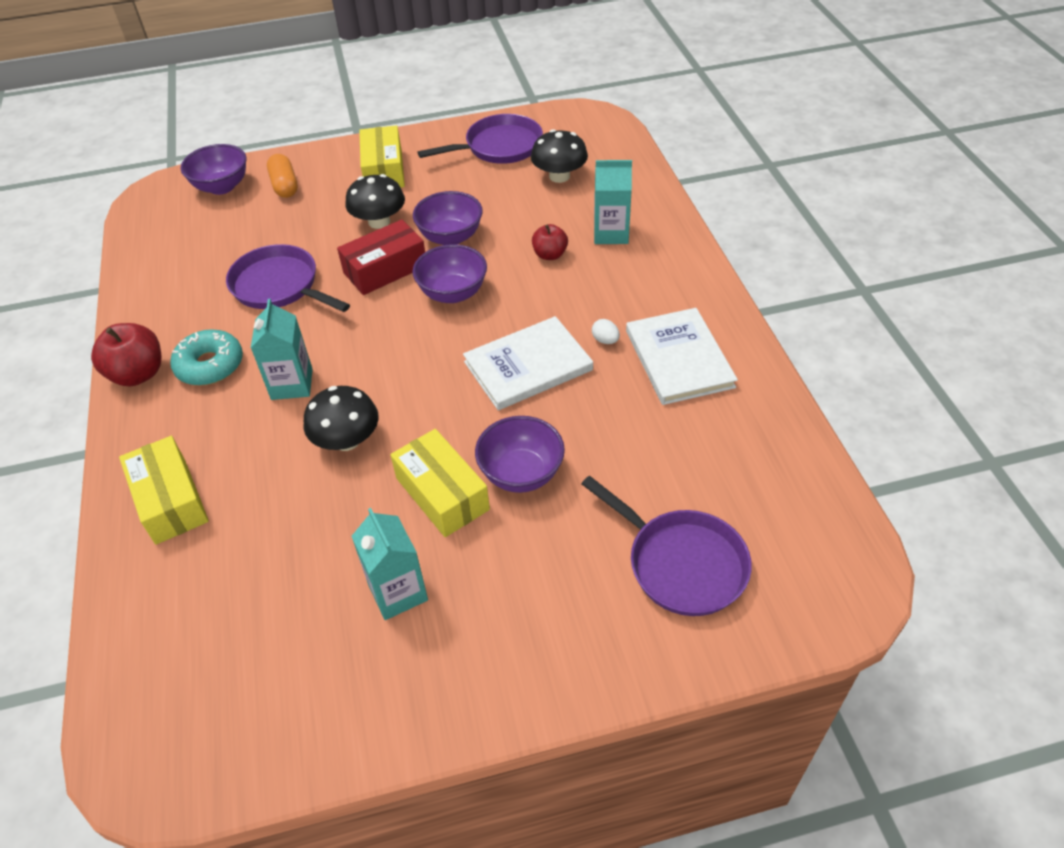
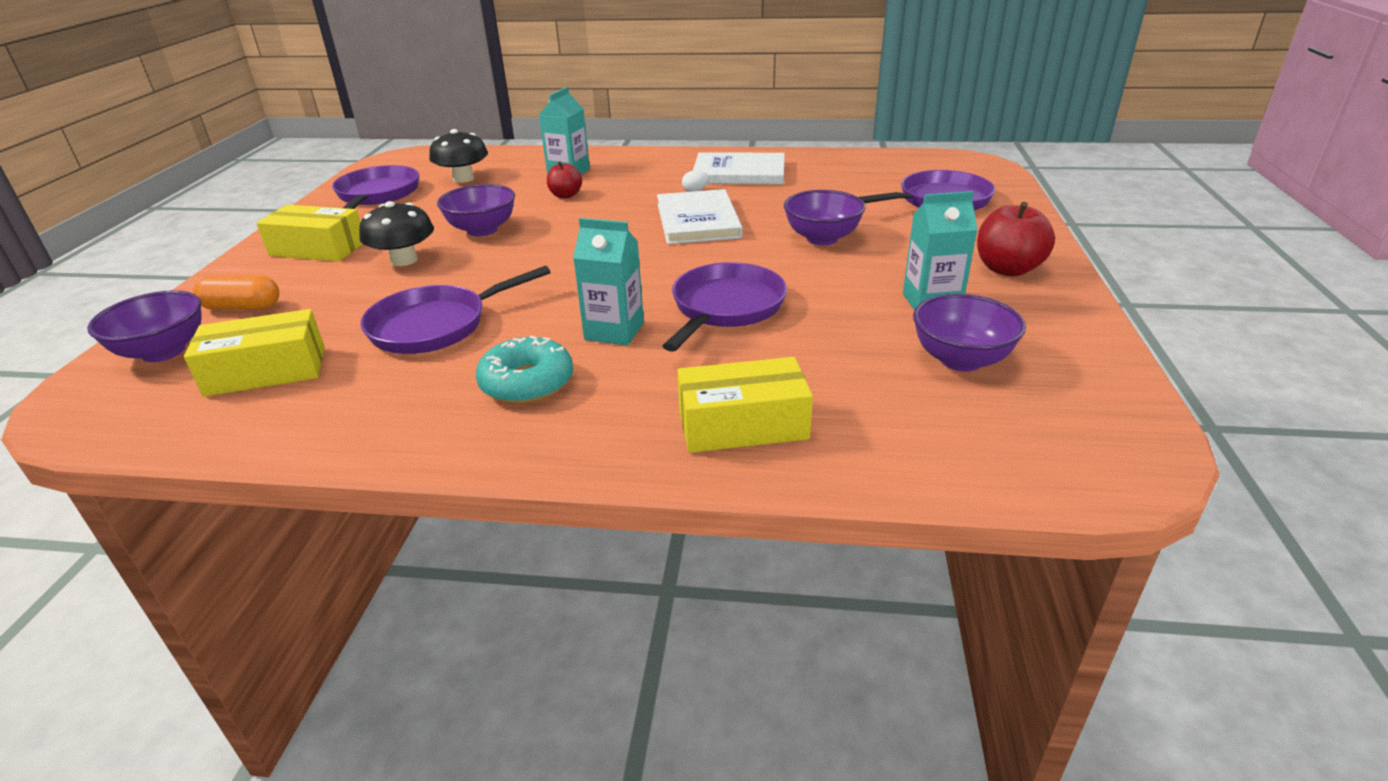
camera: 70 degrees left, 15 degrees down
(138, 374) = (483, 442): red apple -> red apple (1007, 269)
(347, 440) = (725, 308): black mushroom -> purple pan
(385, 269) = (488, 265): red box -> none
(442, 493) = (825, 271): yellow box -> yellow box (266, 371)
(453, 293) = (567, 238): purple bowl -> purple bowl (960, 360)

